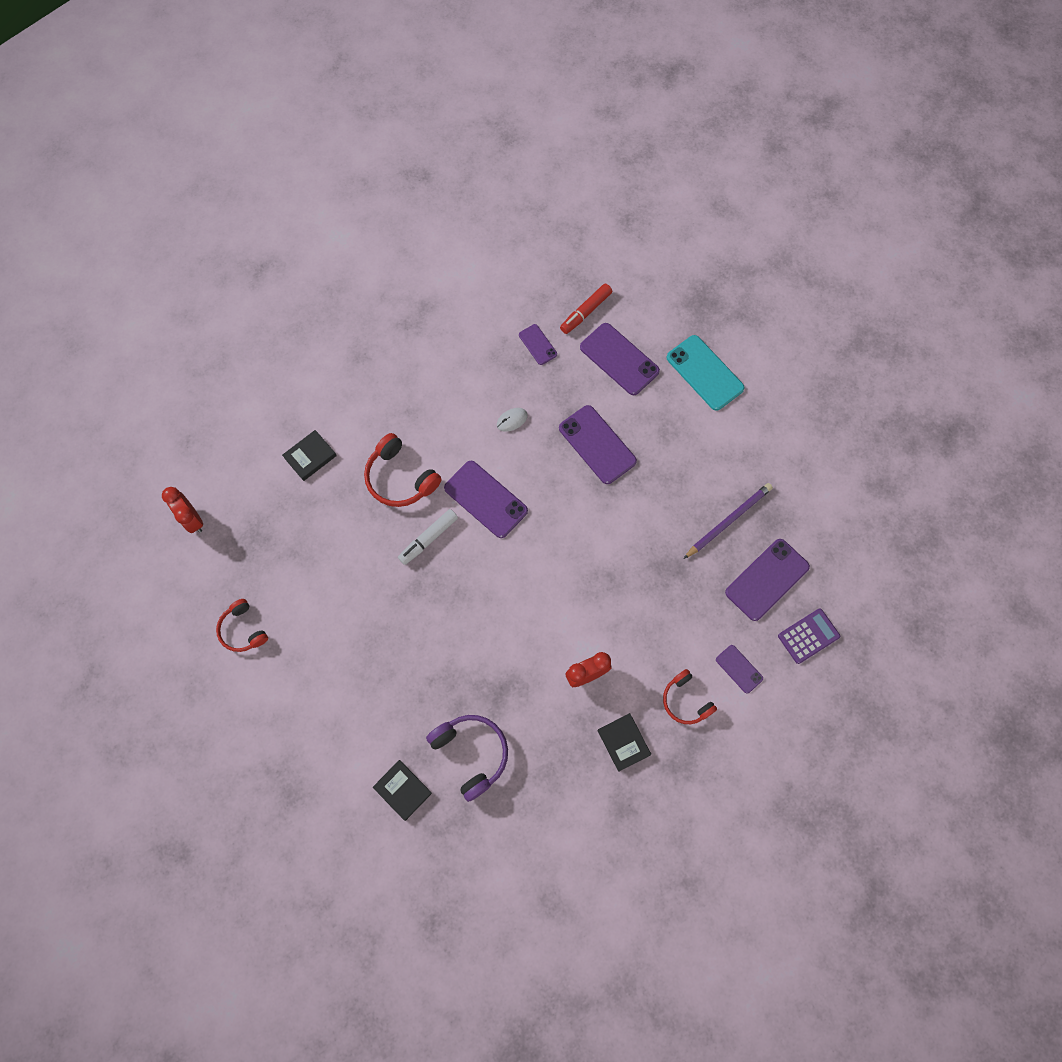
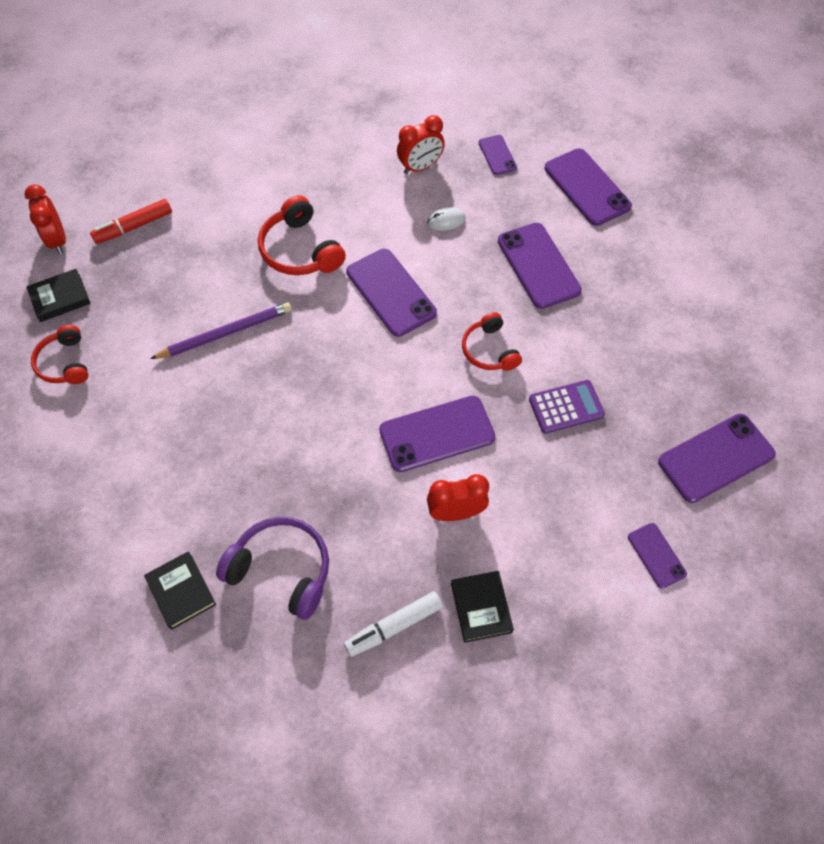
camera: 15 degrees right, 10 degrees down
(310, 457) = (209, 208): black book -> black book (60, 298)
(429, 538) = (311, 318): white marker -> white marker (394, 626)
(471, 753) = (282, 569): purple headphones -> purple headphones turned 45 degrees counterclockwise
(476, 372) = (420, 167): none -> red clock
(555, 614) = (437, 434): none -> purple phone
(586, 312) = (560, 135): red marker -> red marker (134, 227)
(685, 701) = (576, 577): red headphones -> red headphones (489, 350)
(705, 373) = (685, 221): turquoise phone -> none
(728, 521) = (680, 380): purple pencil -> purple pencil (225, 333)
(808, 636) = (758, 538): purple calculator -> purple calculator (566, 407)

